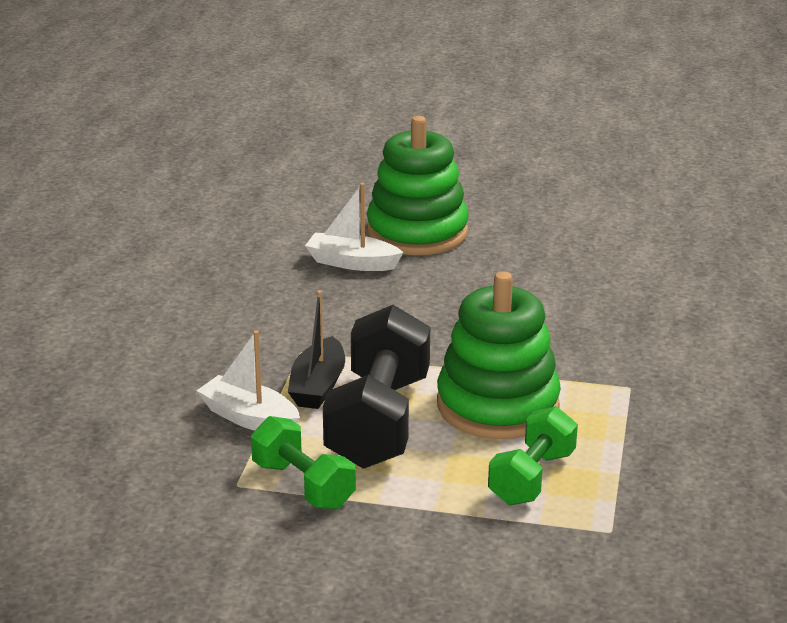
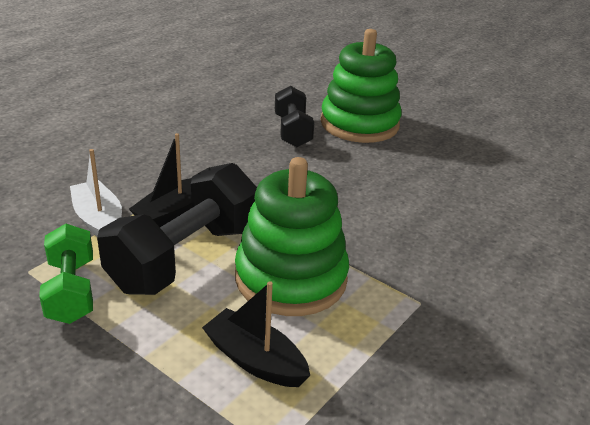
camera: 25 degrees right, 5 degrees up
(352, 263) = (292, 131): white boat -> black dumbbell
(532, 478) = (255, 360): green dumbbell -> black boat

